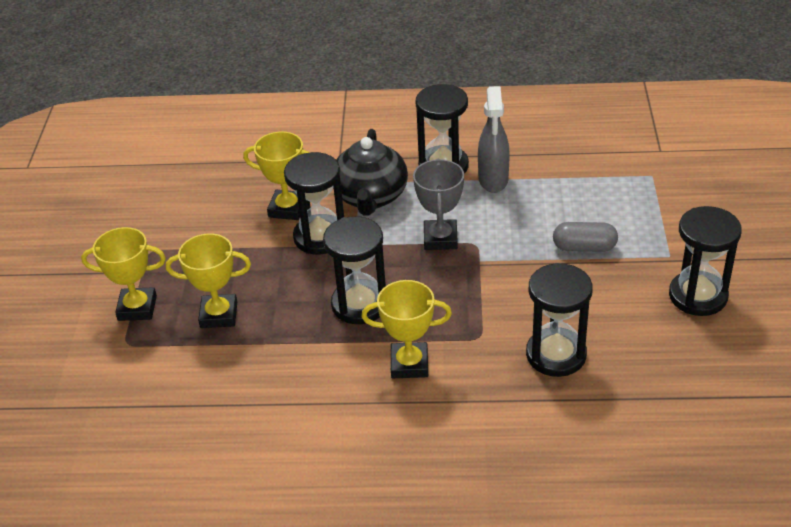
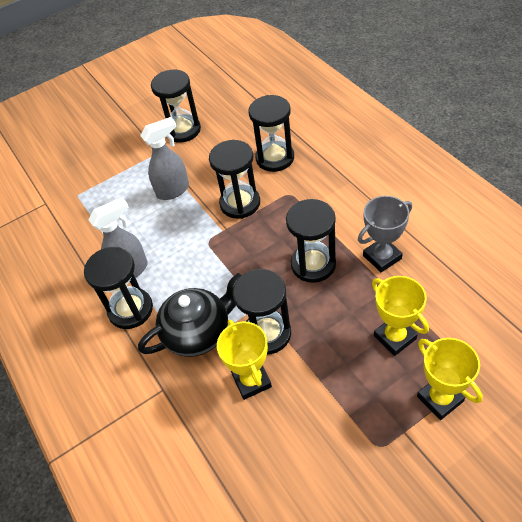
camera: 120 degrees left, 10 degrees up
(409, 364) = (338, 210): yellow trophy -> none
(440, 239) = (216, 262): grey trophy -> grey trophy (382, 257)
(507, 290) = (240, 203): none -> black hourglass
(584, 247) = (173, 190): grey capsule -> grey spray bottle

